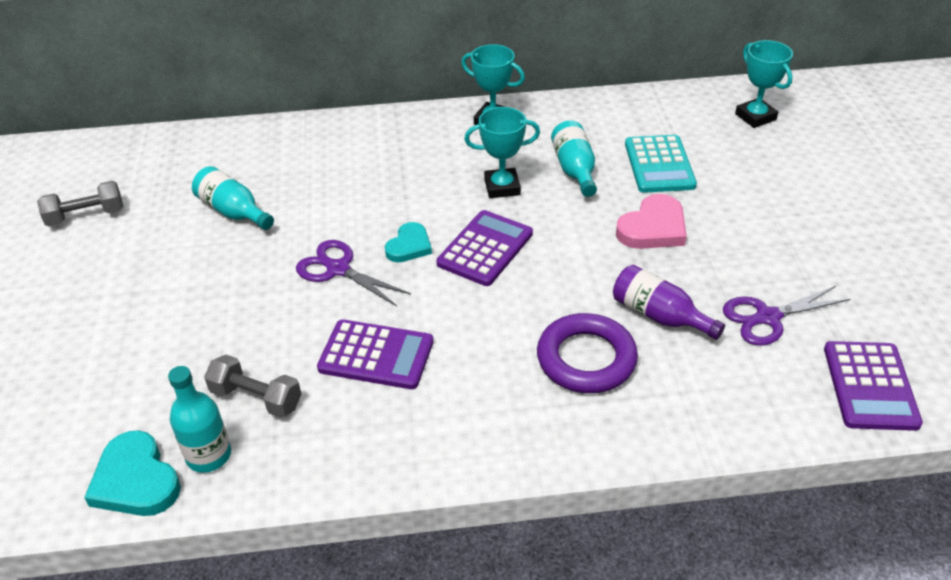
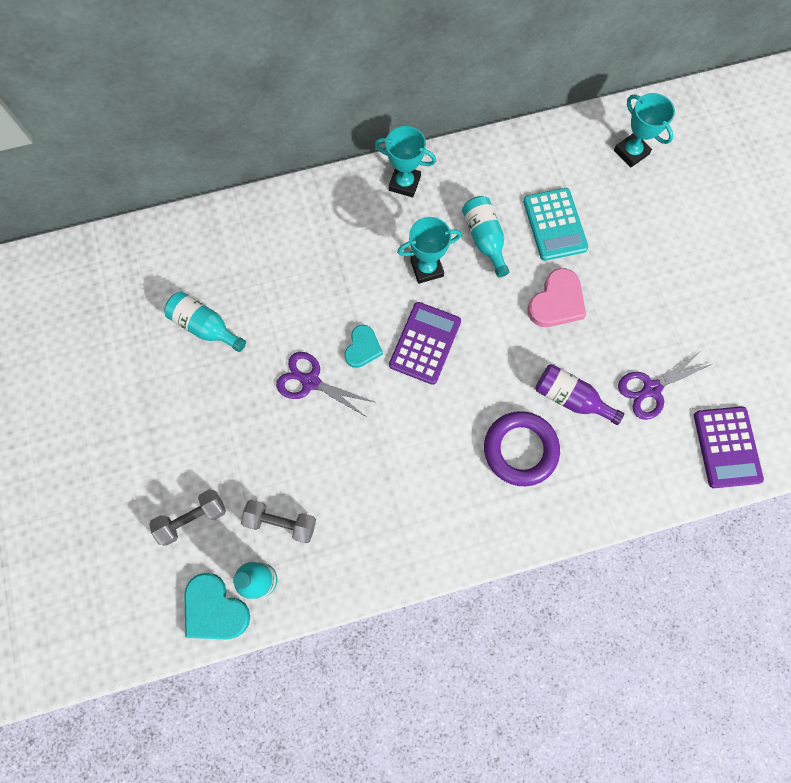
camera: 10 degrees left, 30 degrees up
(86, 216) = (79, 348): grey dumbbell -> grey dumbbell (192, 518)
(376, 355) = (361, 468): purple calculator -> none

